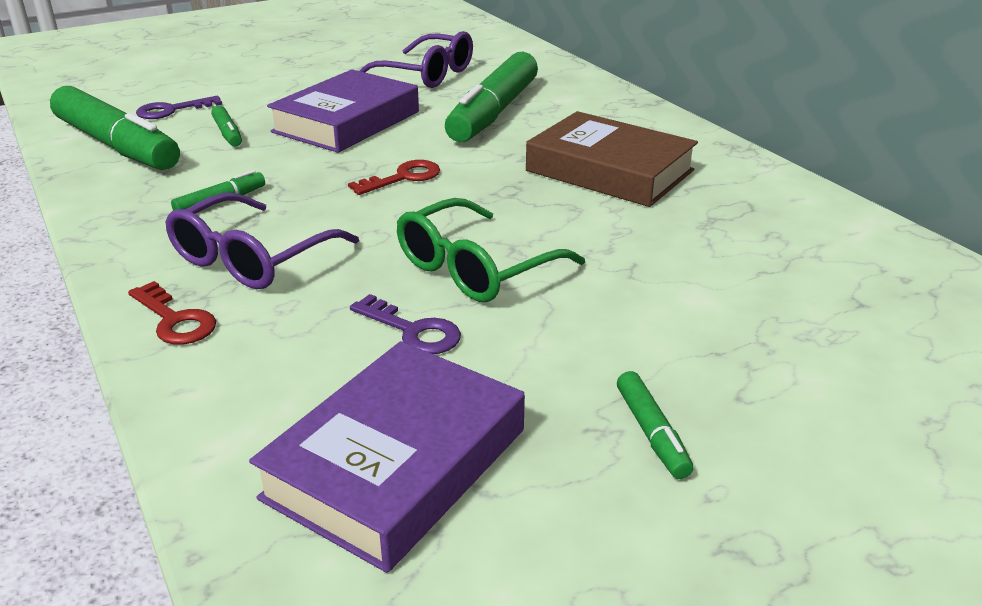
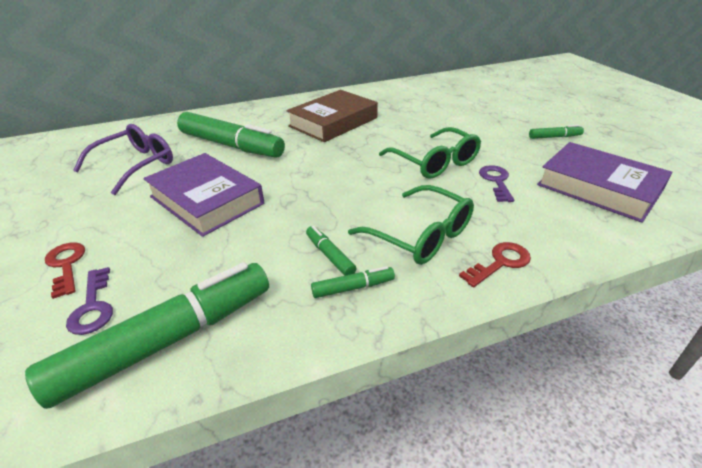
camera: 80 degrees left, 5 degrees up
(227, 133) = (188, 261): green marker -> green marker (353, 288)
(252, 258) = (420, 235): purple glasses -> green glasses
(403, 178) = (318, 179): red key -> red key (66, 265)
(412, 331) = (496, 181): purple key -> purple key turned 45 degrees counterclockwise

